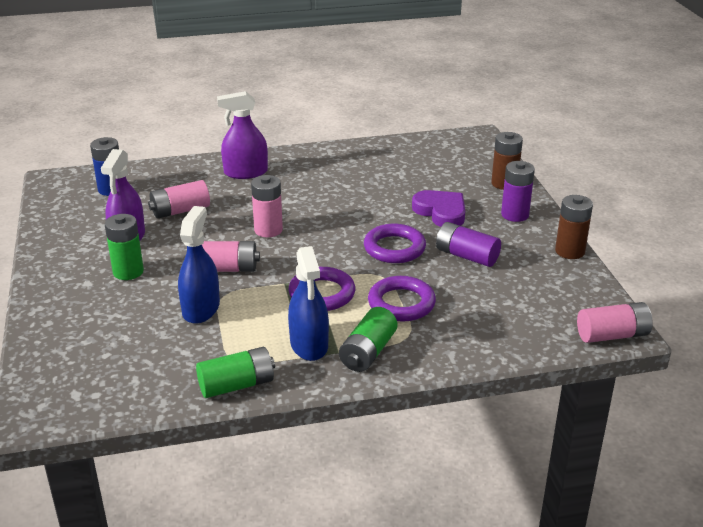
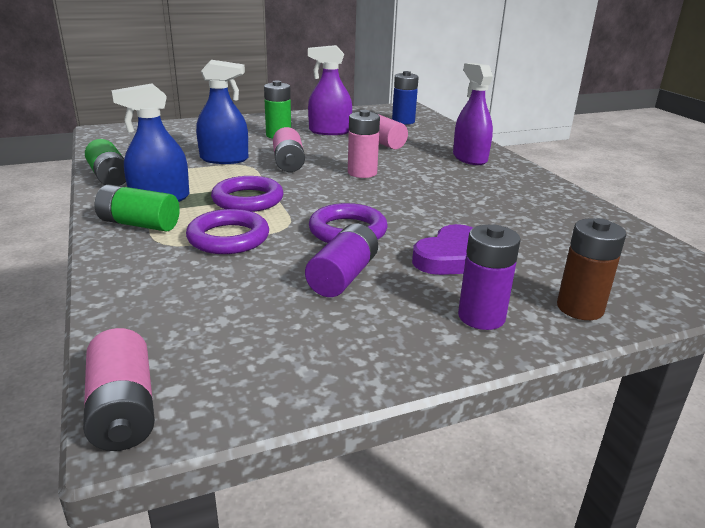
camera: 80 degrees right, 5 degrees down
(570, 251) = (386, 372): brown battery -> none

